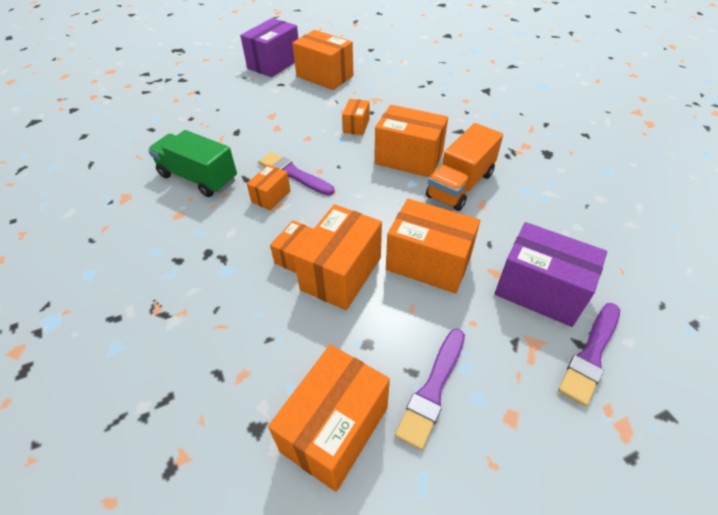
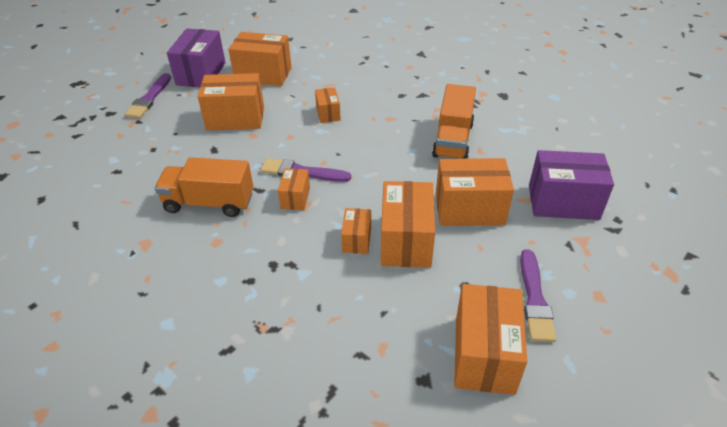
camera: 25 degrees left, 5 degrees down
(198, 178) = (209, 203): green truck -> orange truck
(409, 158) = (395, 130): orange box -> orange box (235, 118)
(590, 355) = (623, 234): purple brush -> purple brush (149, 98)

